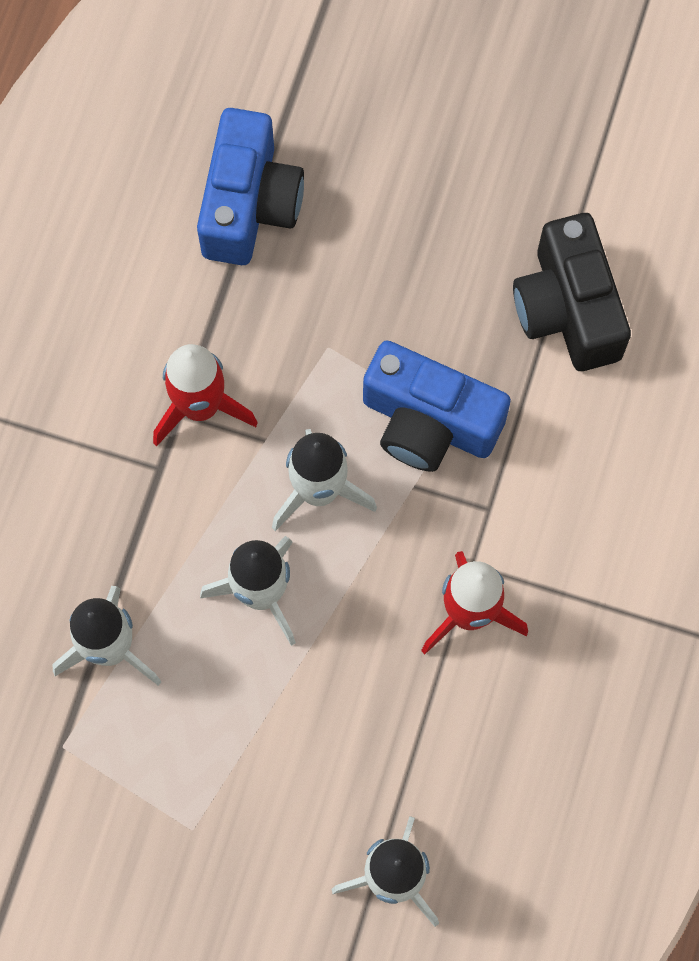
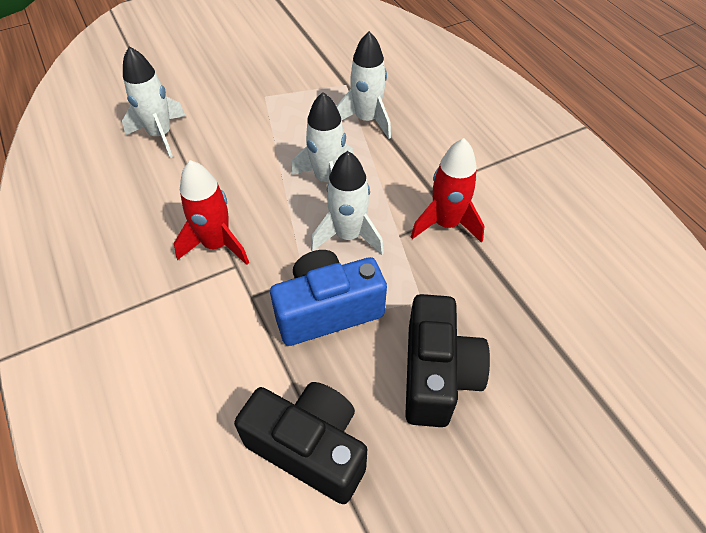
camera: 135 degrees right, 20 degrees down
(249, 204) = (551, 334): blue camera -> none
(395, 267) = (437, 374): none -> black camera

